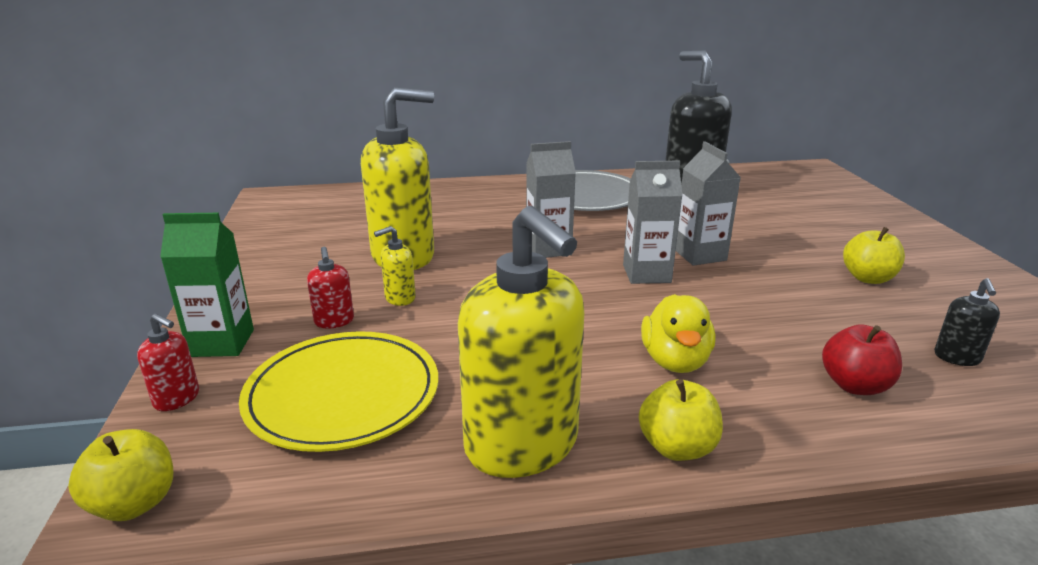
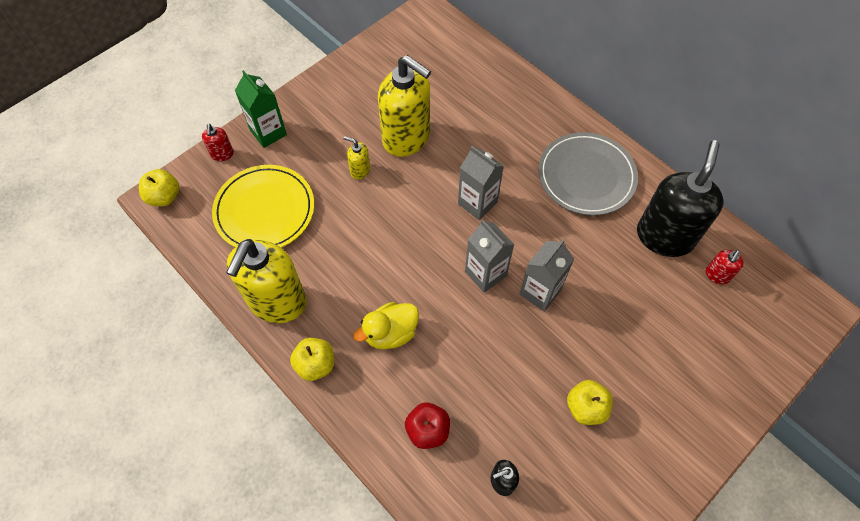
camera: 55 degrees right, 35 degrees up
(334, 321) = (317, 160): red soap dispenser -> red soap dispenser (717, 275)

